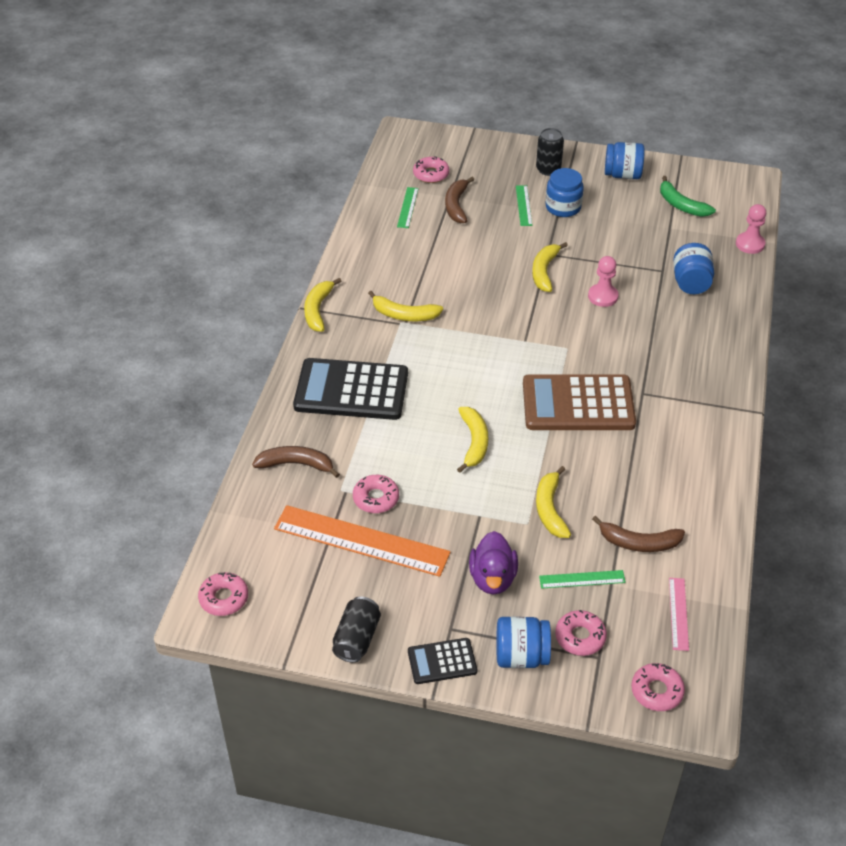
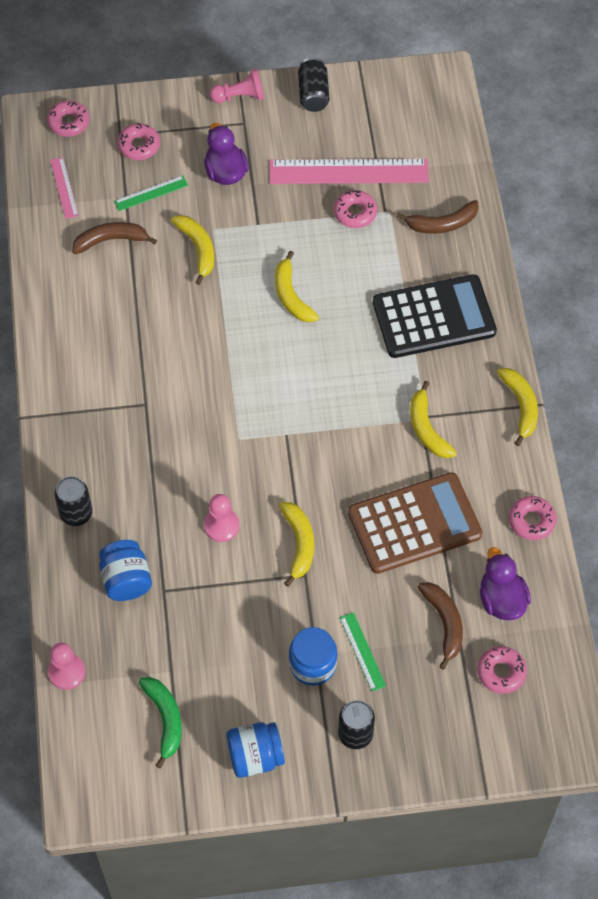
camera: 160 degrees right, 15 degrees up
(224, 598) = (433, 93): pink donut -> pink donut (531, 521)
(361, 540) = (348, 172): orange ruler -> pink ruler
(404, 315) = (427, 429): yellow banana -> yellow banana turned 105 degrees counterclockwise
(407, 207) = (501, 599): green ruler -> purple duck
(442, 661) = (240, 96): black calculator -> pink pawn
(521, 656) = (181, 118): blue jar -> none
(578, 404) = (206, 370): brown calculator -> brown calculator (414, 523)
(681, 205) = (165, 719): green banana -> green banana turned 45 degrees clockwise
(723, 333) = (76, 513): none -> black can

